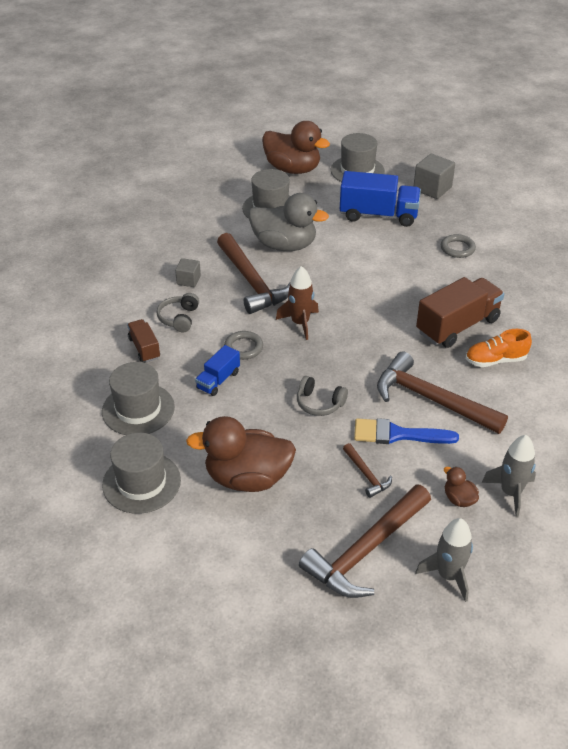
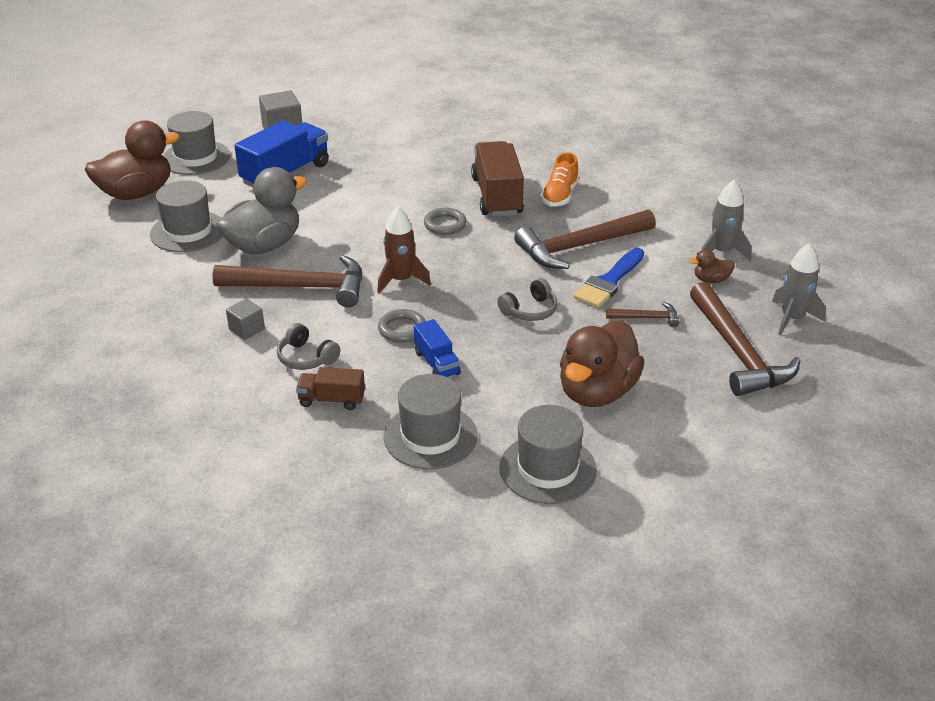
camera: 60 degrees left, 5 degrees down
(457, 248) = (389, 154): grey ring -> grey ring (445, 224)

